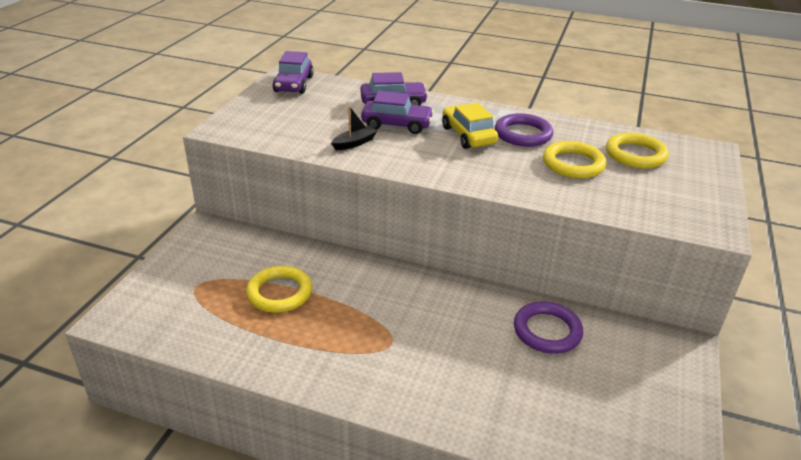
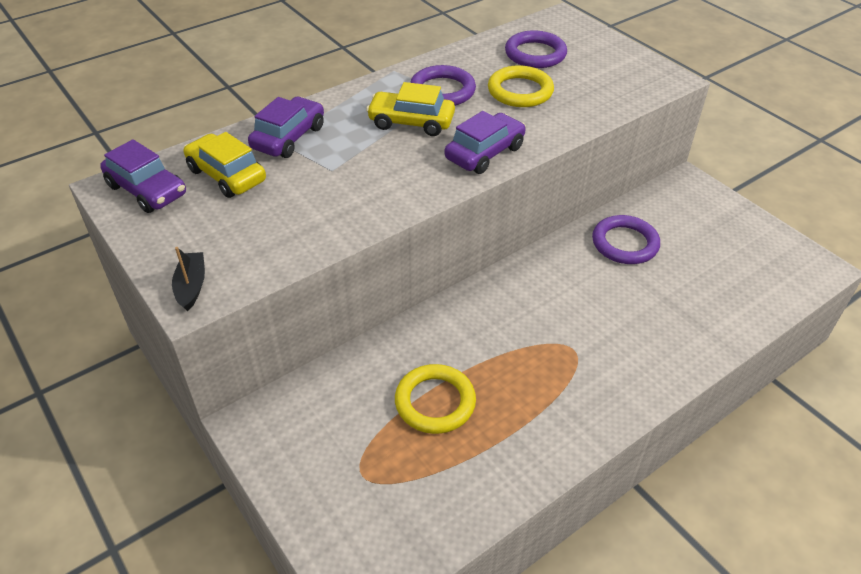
camera: 55 degrees left, 10 degrees up
(333, 99) = (226, 175): none -> yellow car
(354, 143) = (347, 202): black boat -> black boat (191, 286)
(397, 125) = (339, 156): purple car -> purple car (484, 153)
(635, 155) = (535, 54): yellow ring -> purple ring

